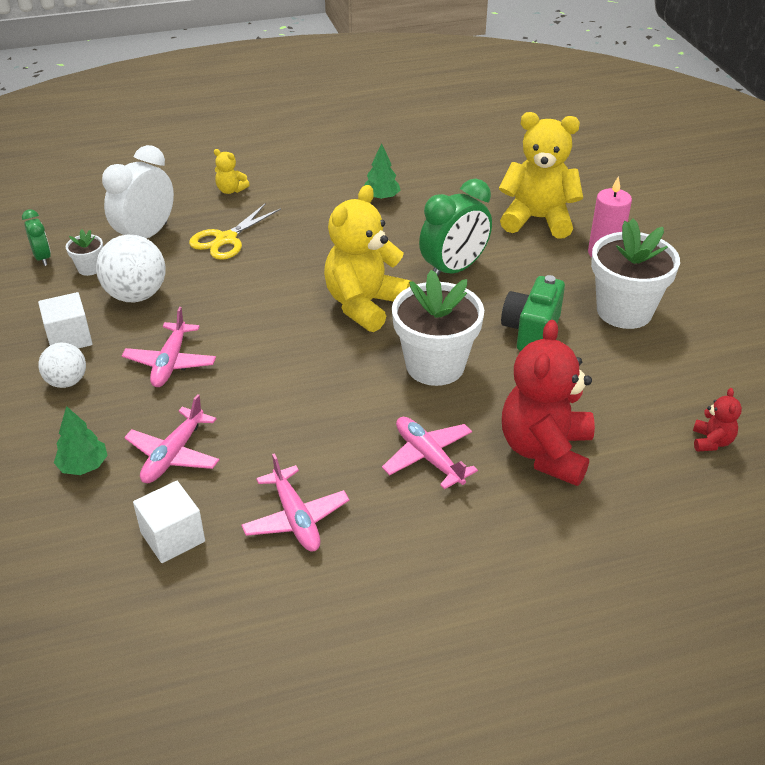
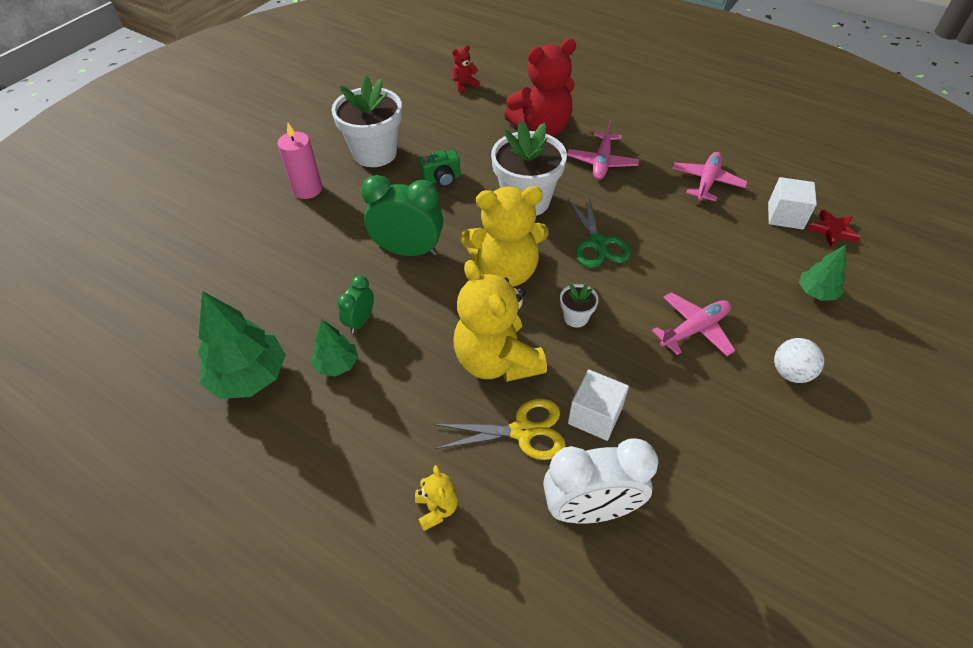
camera: 130 degrees left, 10 degrees up
(42, 258) = (726, 572): green clock -> green clock (360, 321)
(69, 338) = (762, 420): white cube -> white cube (595, 416)
(89, 268) = (685, 505): white flower pot -> white flower pot (576, 317)
(106, 556) = (832, 230): none -> red star
(136, 295) = (666, 425): white ball -> none
(173, 455) = (748, 259): pink plane -> none
(324, 374) = (597, 243): none -> green scissors
(417, 166) = (249, 376): none -> green tree
(531, 332) = (442, 179): green camera -> green camera, size x0.66
(537, 219) = (286, 243): yellow teddy bear -> yellow teddy bear (497, 361)

